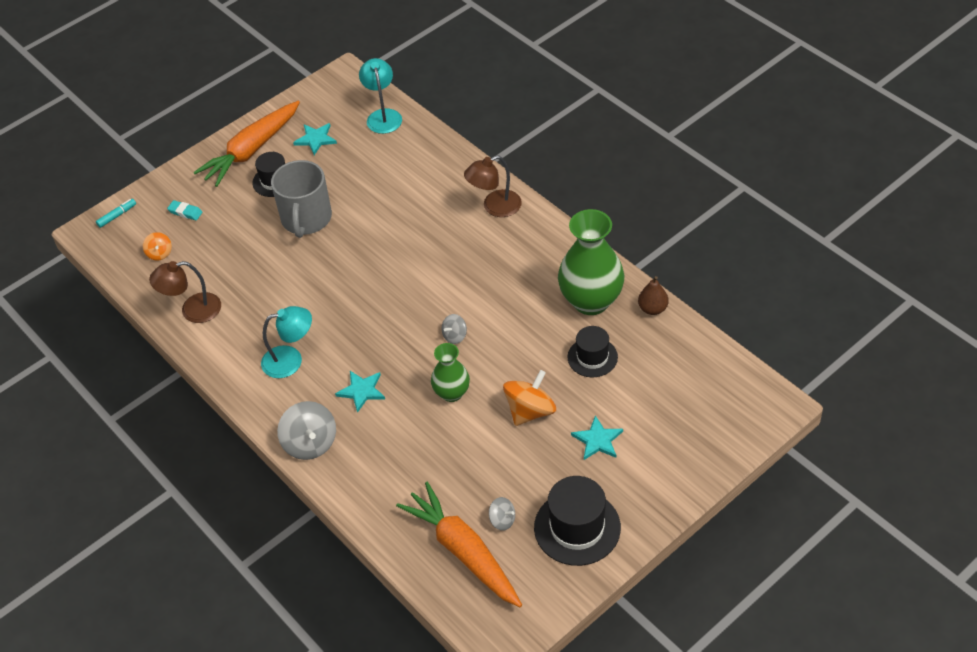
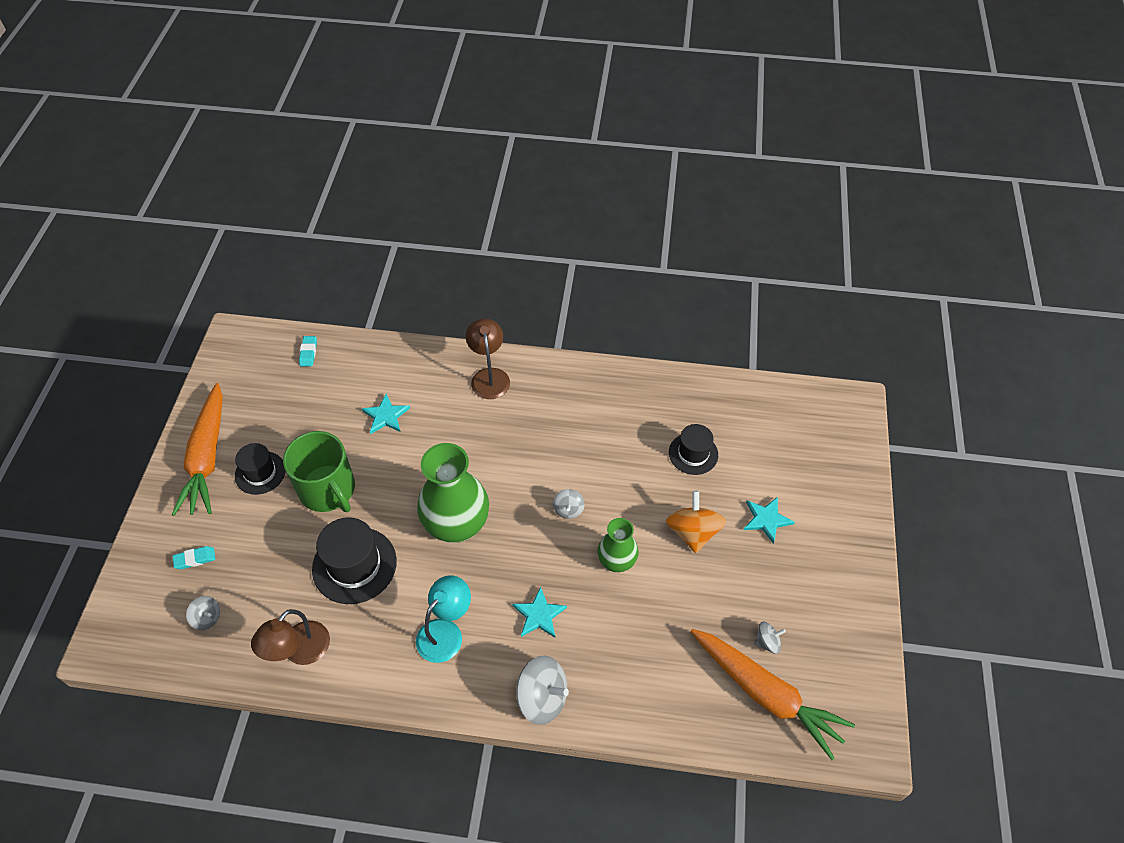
camera: 45 degrees left, 5 degrees up
(117, 216) = (120, 609): turquoise marker -> none
(159, 253) = (207, 618): orange spinning top -> grey spinning top
(306, 219) = (328, 489): grey mug -> green mug
(316, 139) = (263, 410): turquoise star -> turquoise star (386, 416)
(383, 116) = (308, 353): turquoise lamp -> turquoise eraser
(463, 551) = (766, 694): orange carrot -> orange carrot turned 150 degrees counterclockwise
(495, 207) = (489, 376): brown lamp -> brown lamp turned 150 degrees clockwise
(577, 527) = (826, 604): black hat -> black hat (354, 565)
(591, 301) = (645, 408): green vase -> green vase (457, 525)
(652, 309) = (696, 384): brown pear -> none

